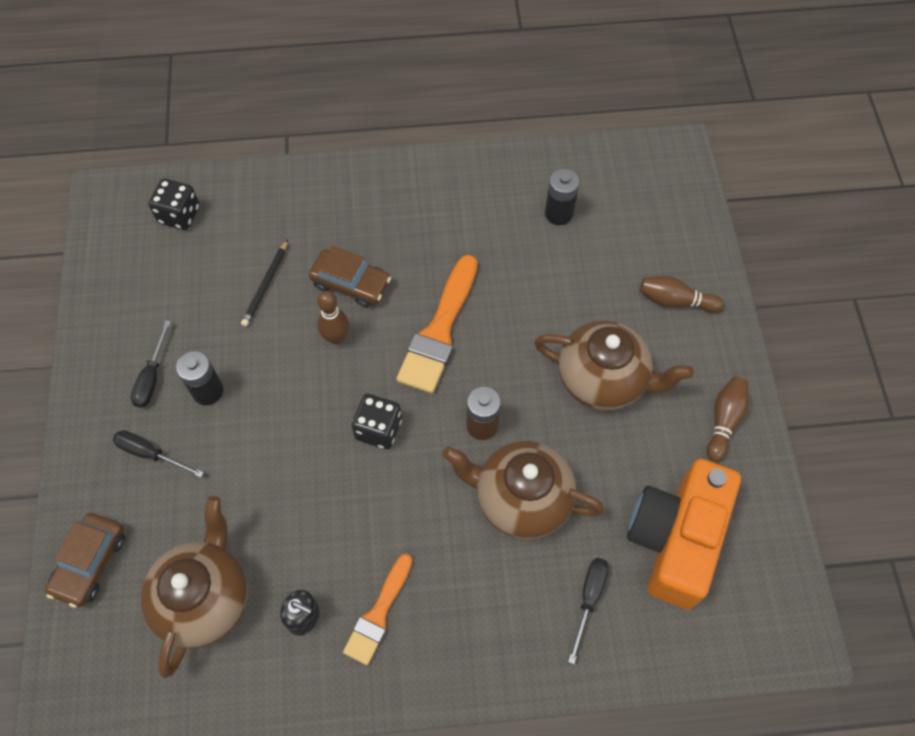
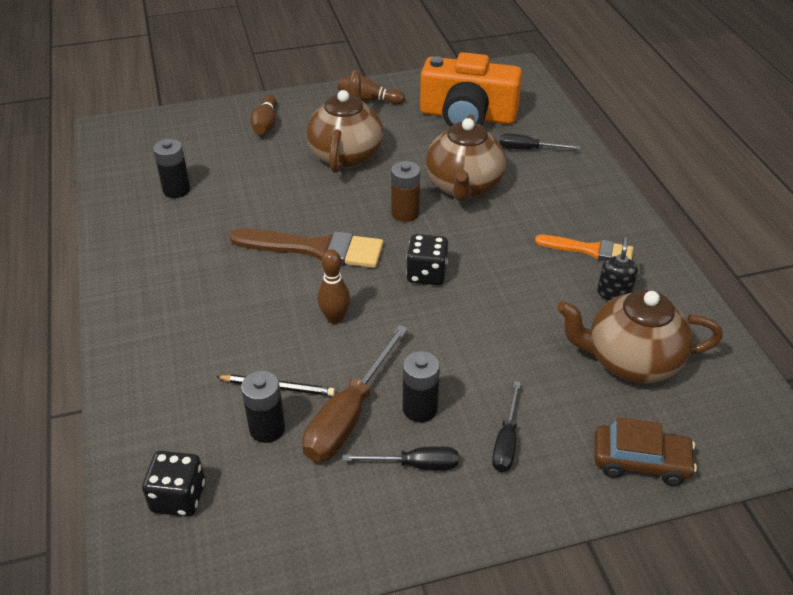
camera: 100 degrees left, 20 degrees down
(219, 335) = (349, 415): none -> brown screwdriver
(224, 274) = (267, 428): none -> black battery
(351, 283) = (268, 318): brown car -> none
(439, 331) = (315, 249): orange brush -> brown brush

